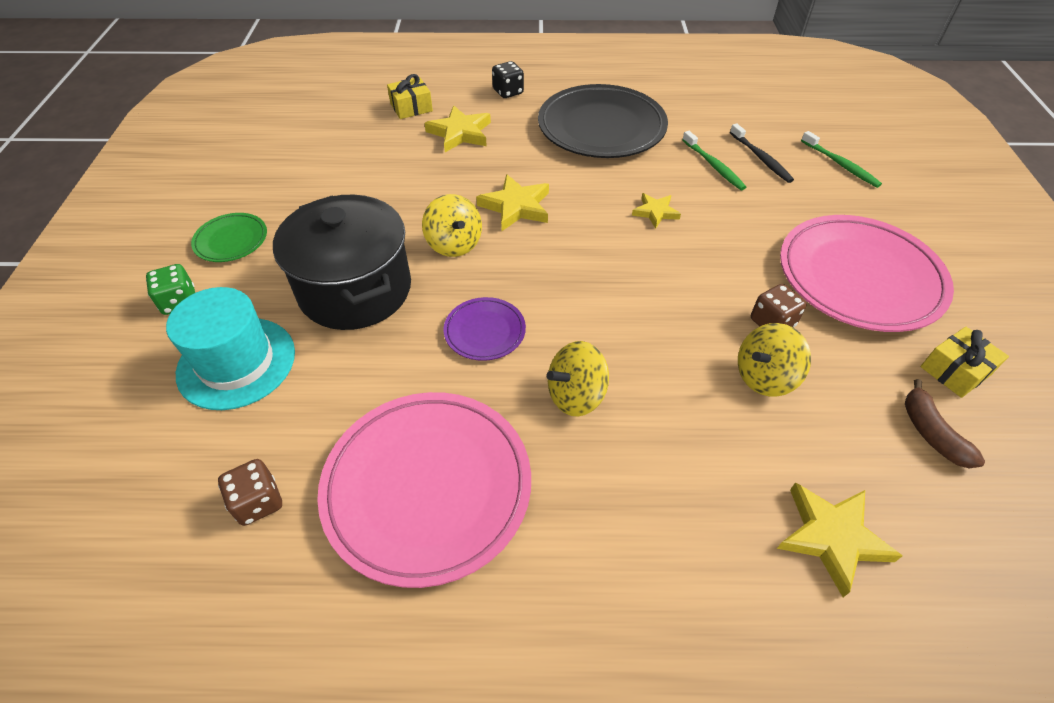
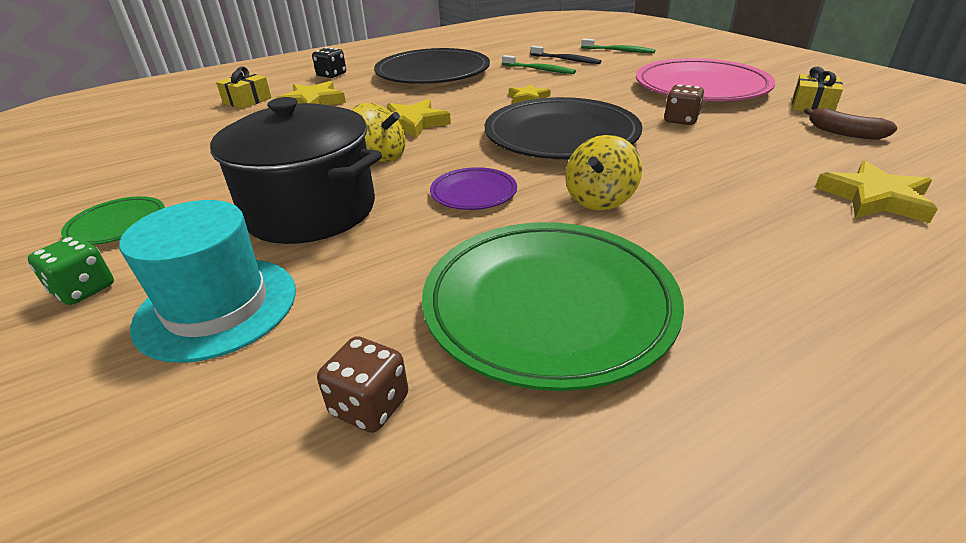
camera: 30 degrees left, 15 degrees down
(427, 487) = (548, 306): pink plate -> green plate
(628, 290) = (561, 136): none -> black plate
(764, 377) = (715, 144): yellow spinning top -> none

